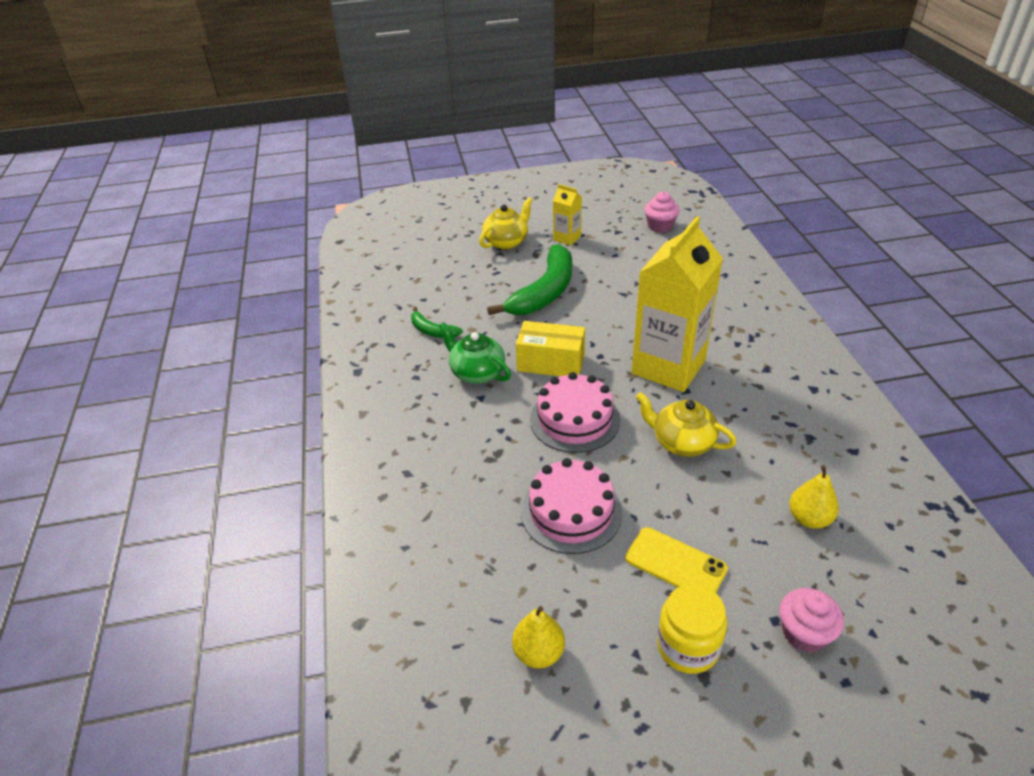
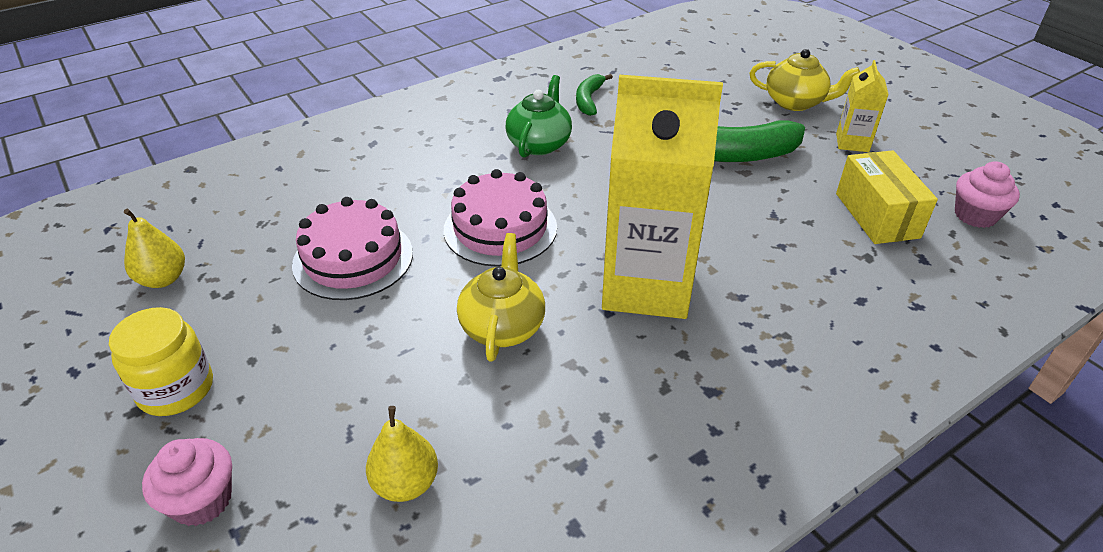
camera: 65 degrees right, 0 degrees up
(551, 363) = (589, 188): yellow box -> yellow box (877, 215)
(675, 563) = (295, 357): yellow phone -> none

